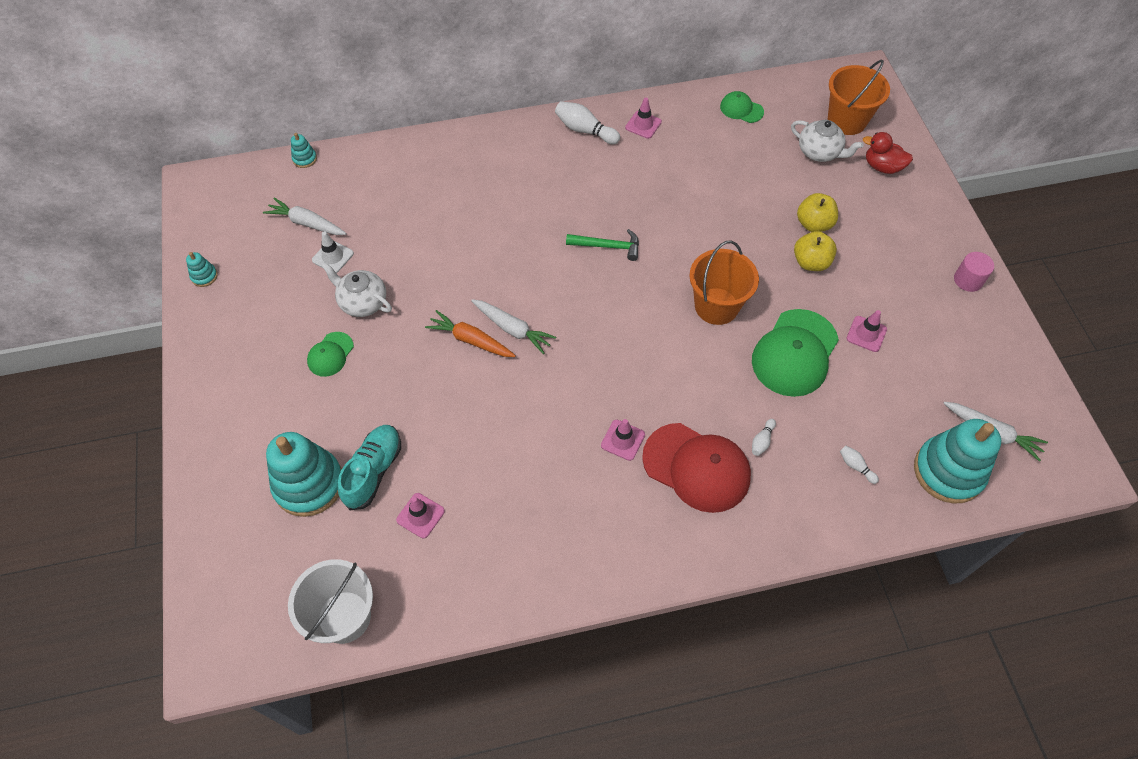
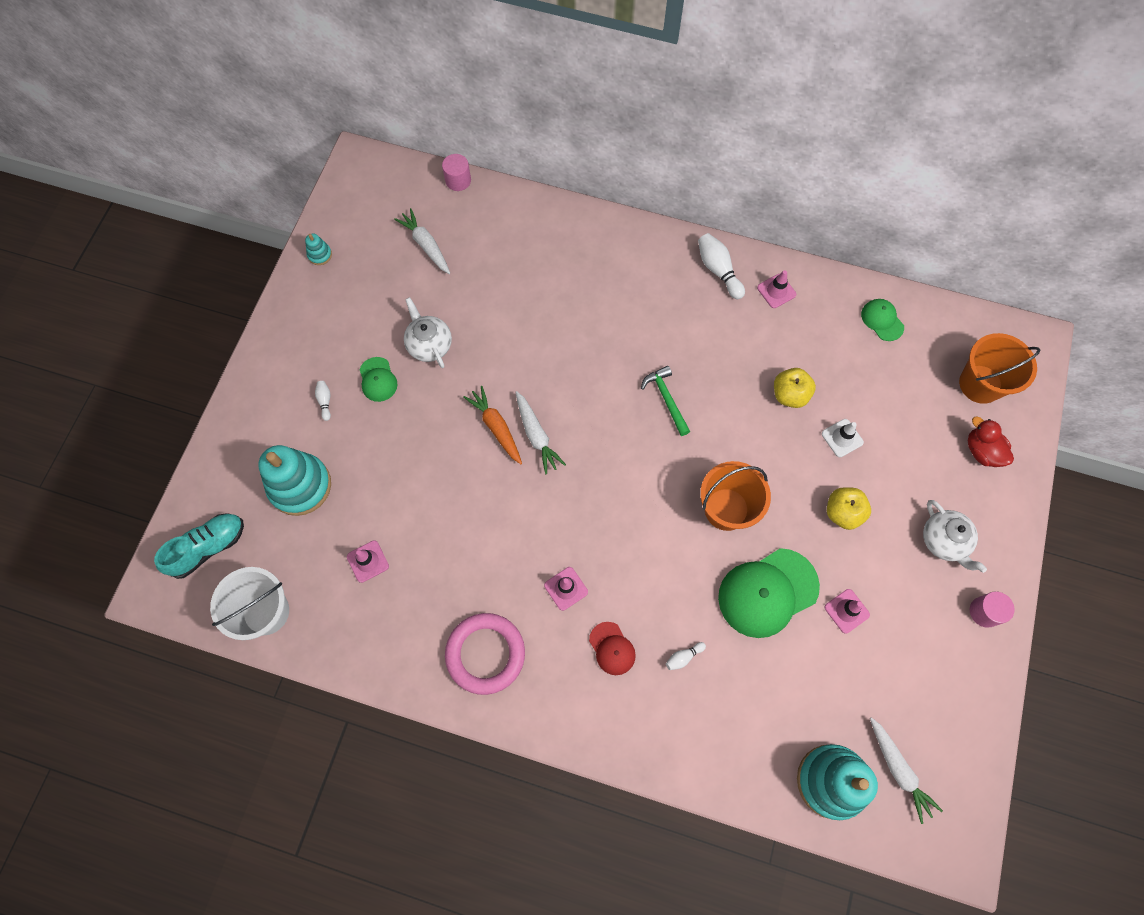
camera: 30 degrees right, 10 degrees up
(304, 159) = (458, 180): turquoise stacking toy -> pink cylinder
(330, 354) = (378, 379): green cap -> green cap turned 75 degrees counterclockwise
(333, 257) = (429, 289): white traffic cone -> white traffic cone (842, 438)
(373, 471) = (354, 502): turquoise shoe -> turquoise shoe (208, 547)
(586, 535) = (485, 654): none -> pink ring
(608, 246) = (666, 399): green hammer -> green hammer turned 150 degrees counterclockwise
(696, 467) = (612, 648): red cap -> red cap, size x0.51
(813, 224) = (872, 476): yellow apple -> yellow apple (789, 395)
(819, 152) = (929, 404): white teapot -> white teapot (944, 541)
(855, 466) = (750, 727): white bowling pin -> white bowling pin (325, 401)

